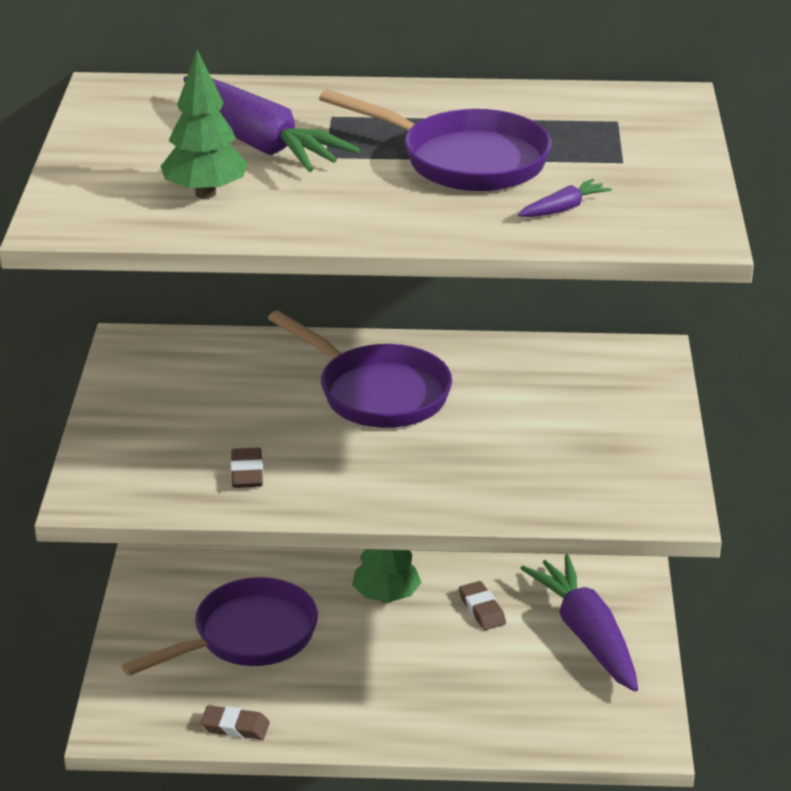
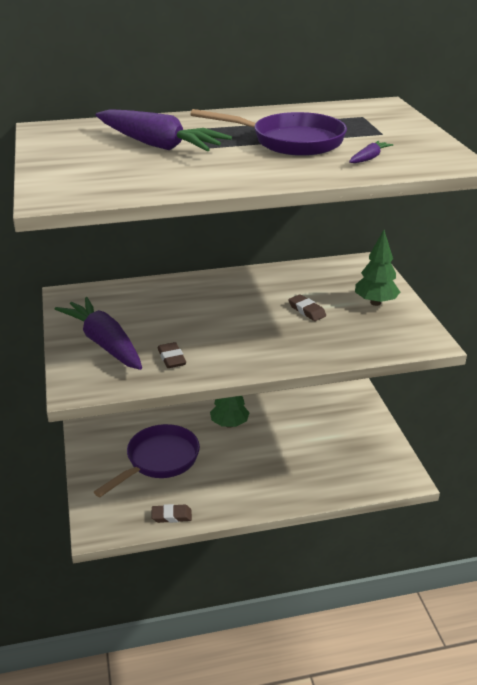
camera: 15 degrees left, 0 degrees up
(205, 193) = (140, 173): green tree -> green tree (375, 302)
(377, 393) = (228, 302): purple pan -> none
(482, 609) = (284, 422): brown eraser -> brown eraser (307, 310)
(586, 635) = (347, 426): purple carrot -> purple carrot (104, 343)

